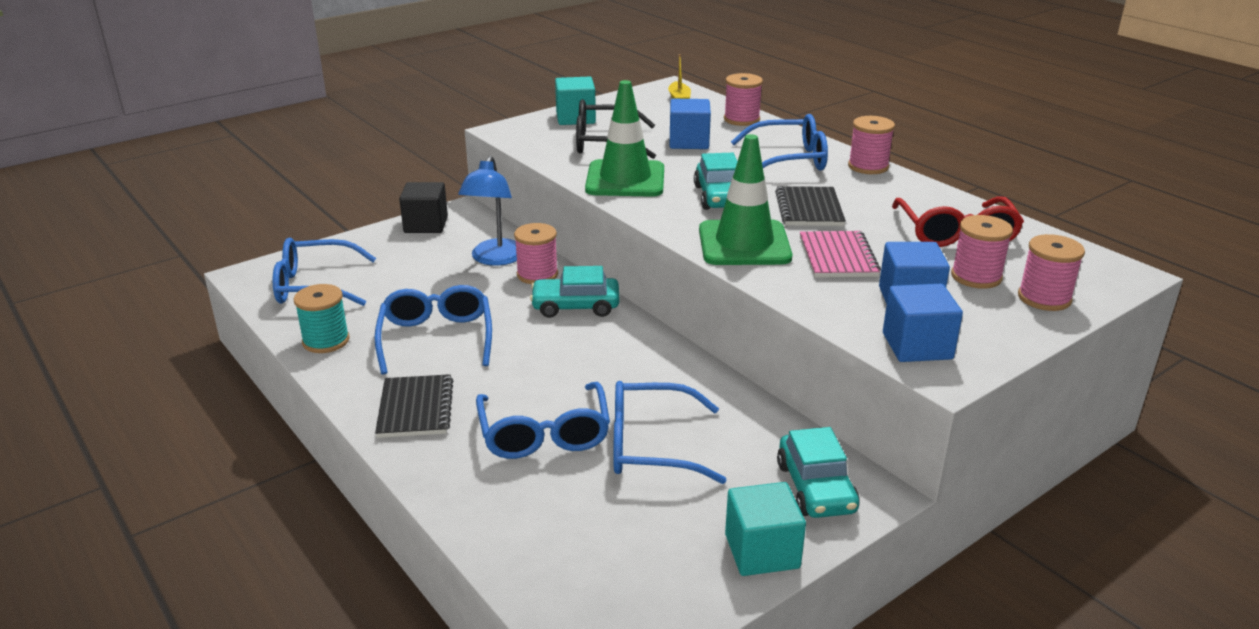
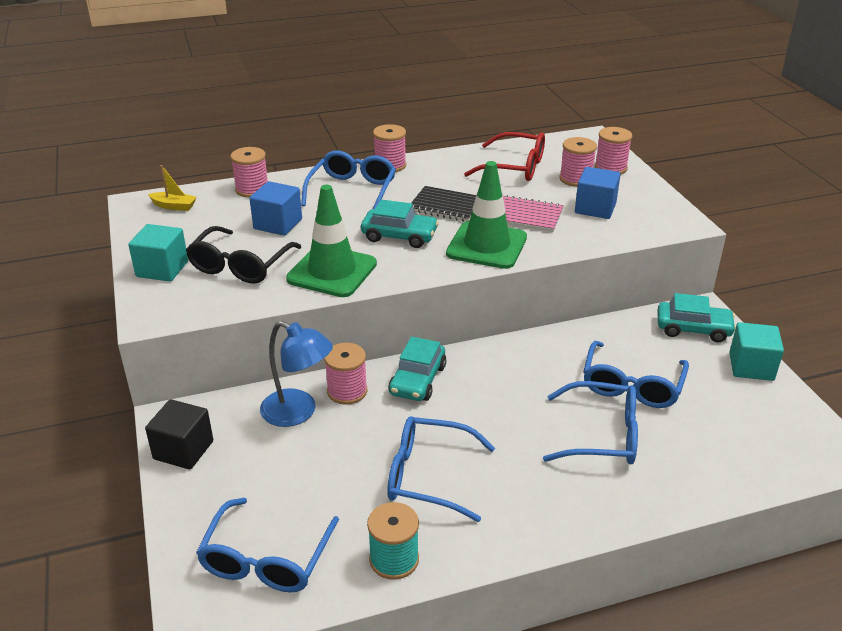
camera: 70 degrees left, 5 degrees up
(415, 408) = (541, 506): black notebook -> none
(917, 346) = (653, 222): blue cube -> none

